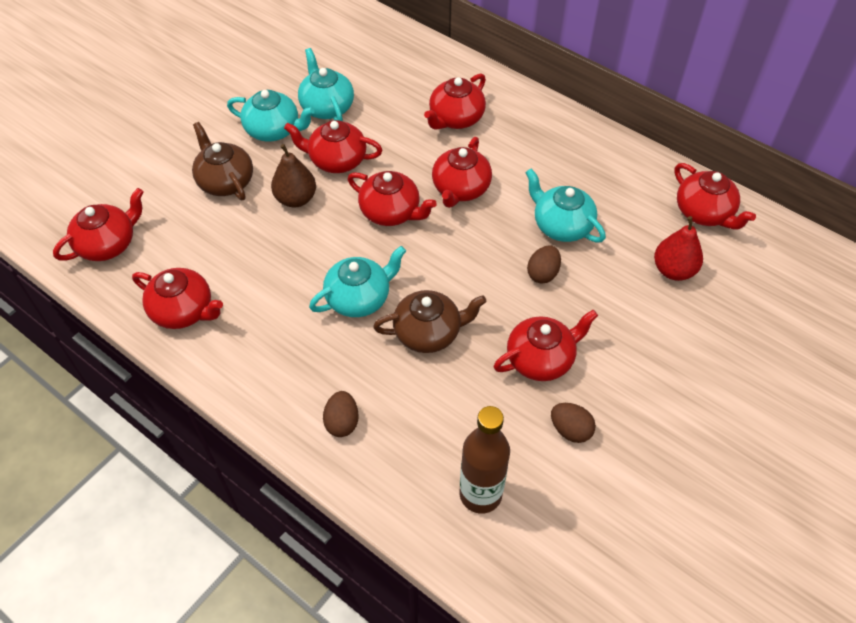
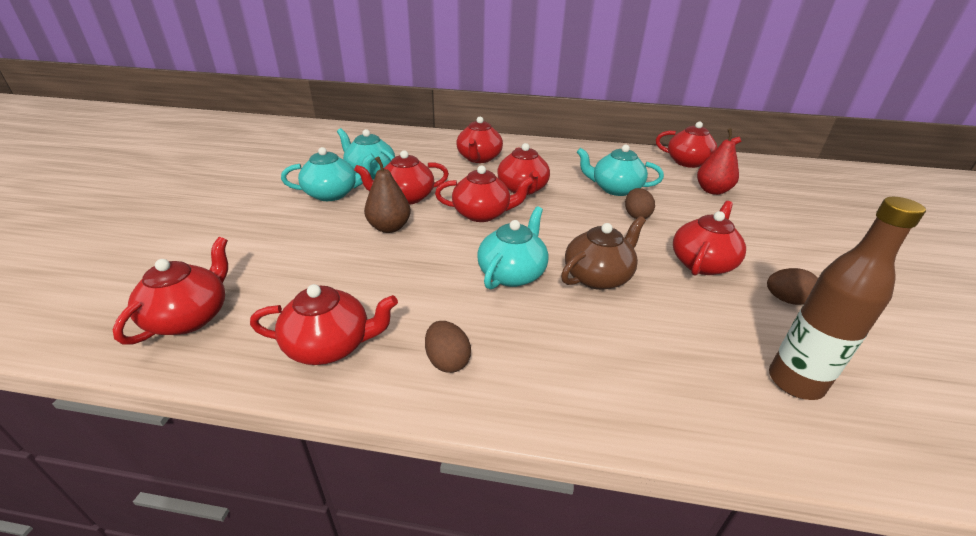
camera: 30 degrees left, 20 degrees down
(225, 181) = (307, 234): brown teapot -> none
(342, 422) = (600, 378): brown egg -> brown egg (447, 361)

